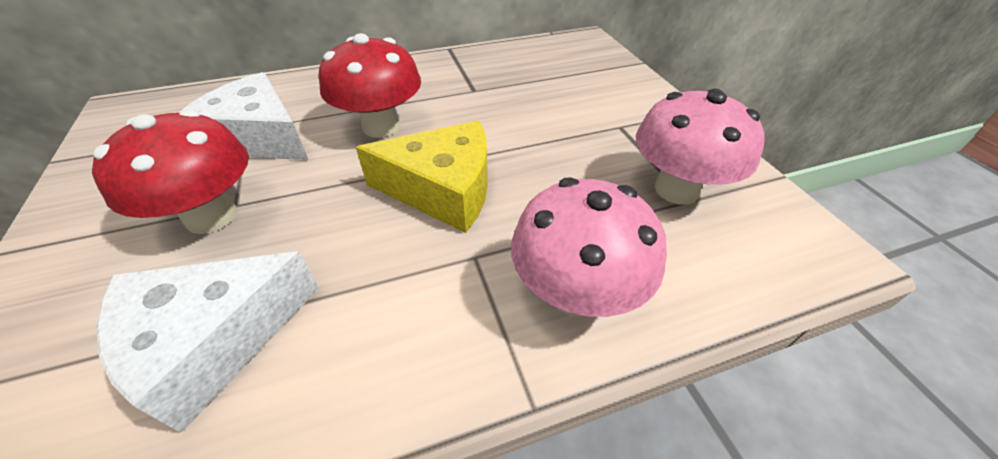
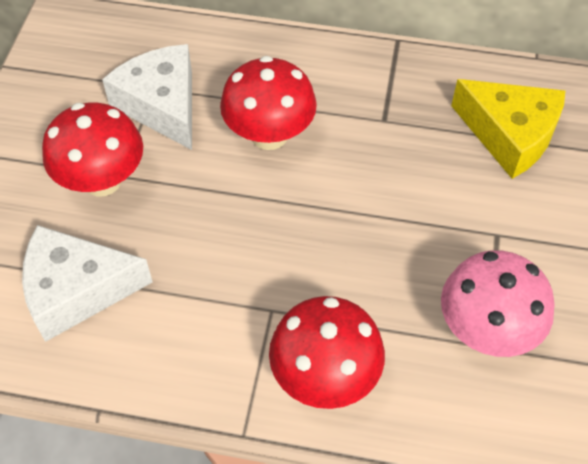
camera: 30 degrees right, 10 degrees up
(443, 190) = (283, 234): yellow cheese -> yellow cheese (509, 135)
(575, 293) = (325, 376): pink mushroom -> red mushroom

